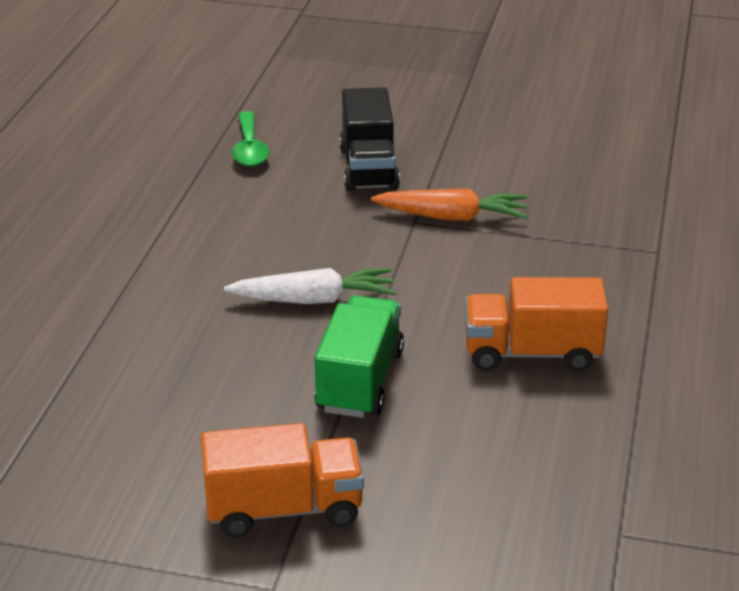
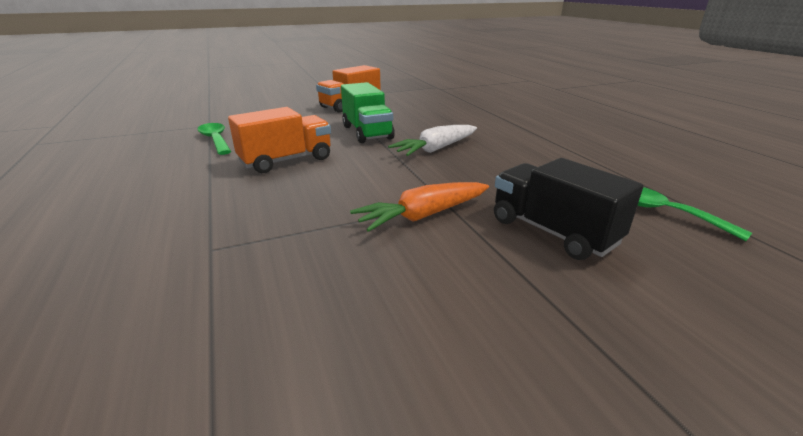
camera: 145 degrees right, 5 degrees down
(618, 461) = (215, 140): none -> green spoon

